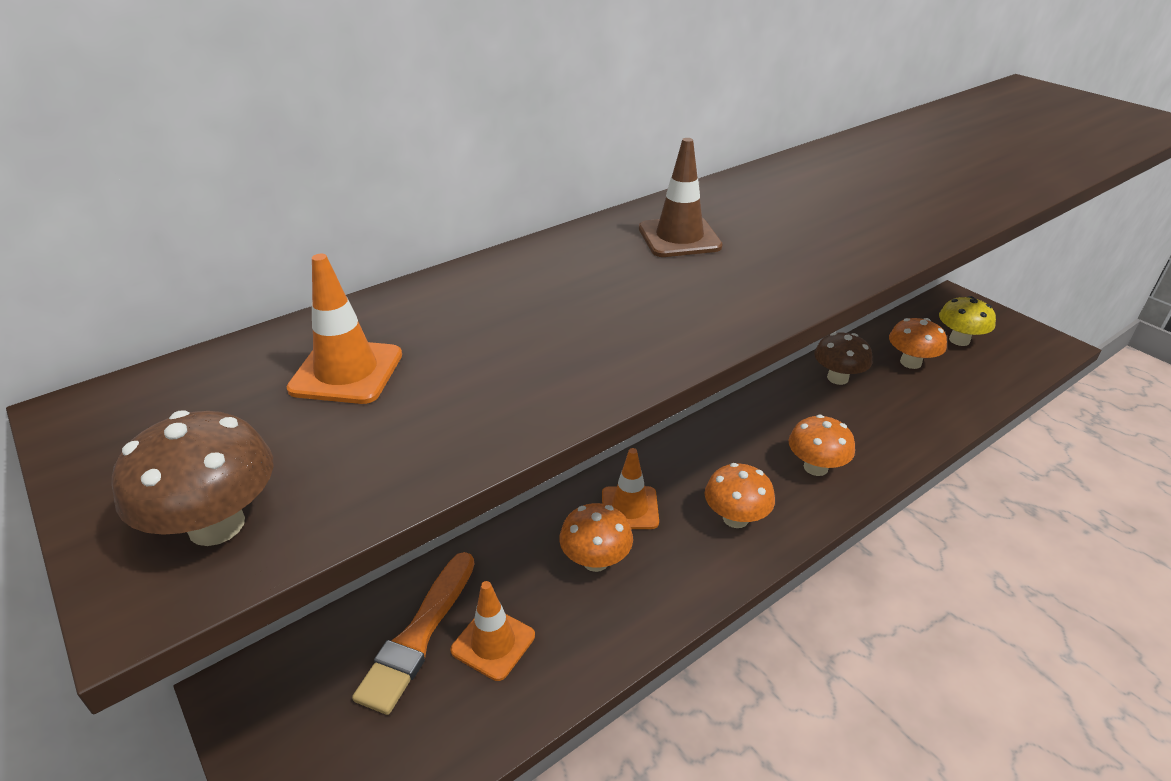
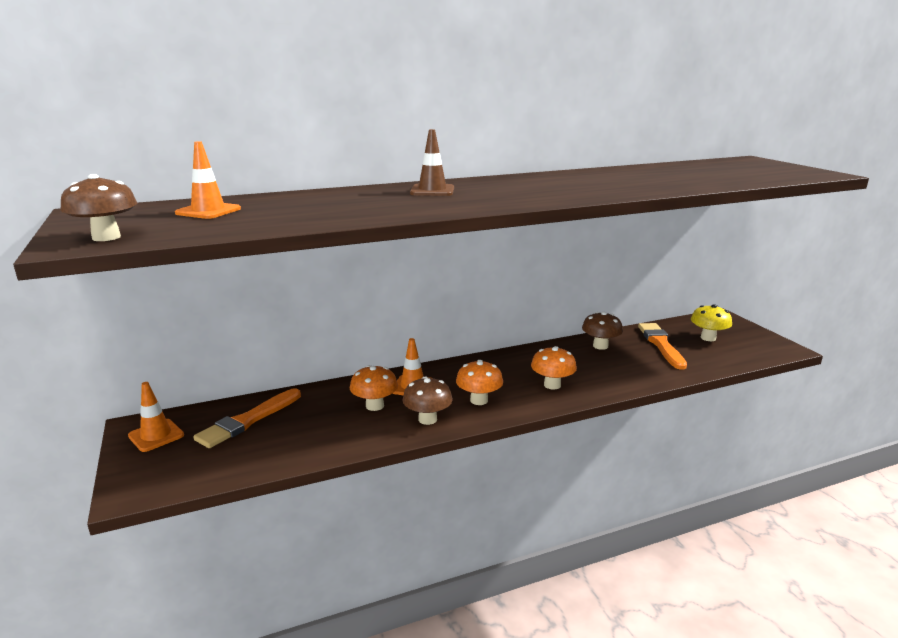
camera: 15 degrees right, 15 degrees down
(493, 643) = (288, 430): orange traffic cone -> orange traffic cone (156, 435)
(685, 573) = (427, 419): none -> brown mushroom
(910, 362) = (661, 344): orange mushroom -> orange brush

